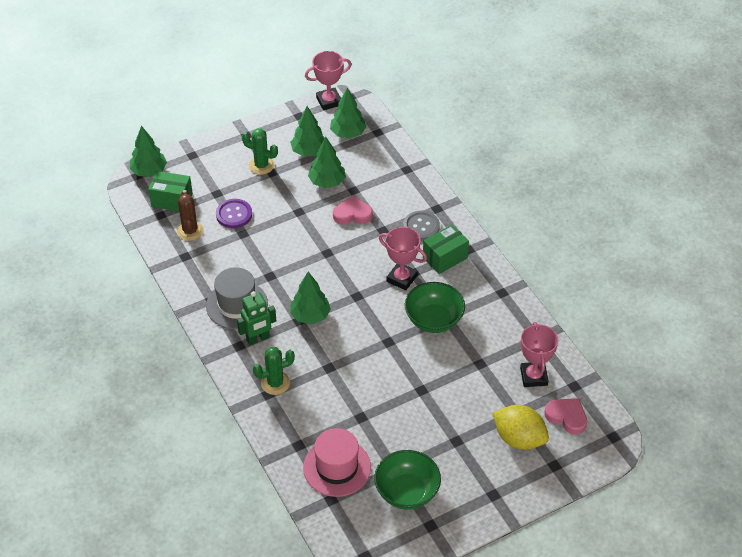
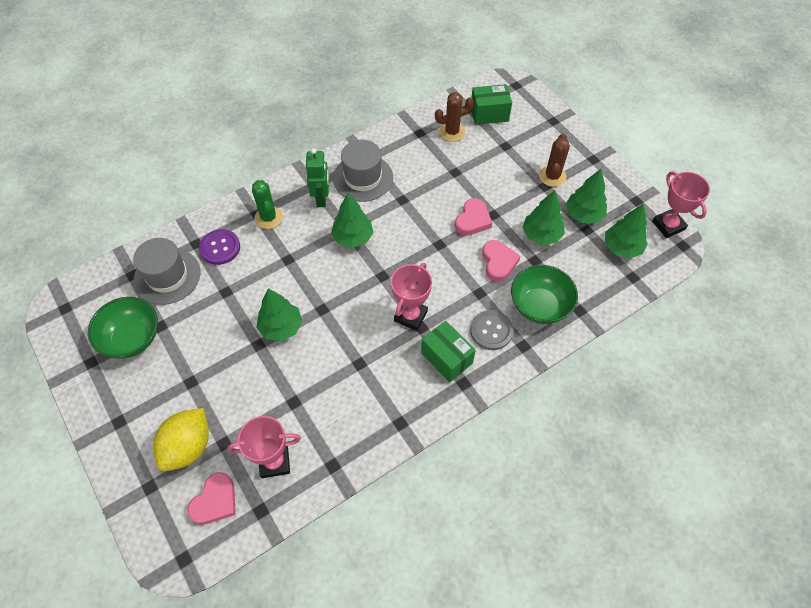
camera: 85 degrees right, 10 degrees up
(149, 171) = (523, 93): green tree -> green tree (281, 327)
(172, 200) = (489, 114): green box -> green box turned 75 degrees clockwise
(234, 214) = (479, 162): purple button -> purple button (220, 248)
(258, 339) = (322, 198): green robot -> green robot turned 150 degrees counterclockwise
(261, 165) = (552, 176): green cactus -> brown cactus
(303, 226) = (472, 220): none -> pink heart
(337, 467) = (167, 276): pink hat -> grey hat
(434, 320) = (354, 351): green bowl -> green bowl (539, 306)

